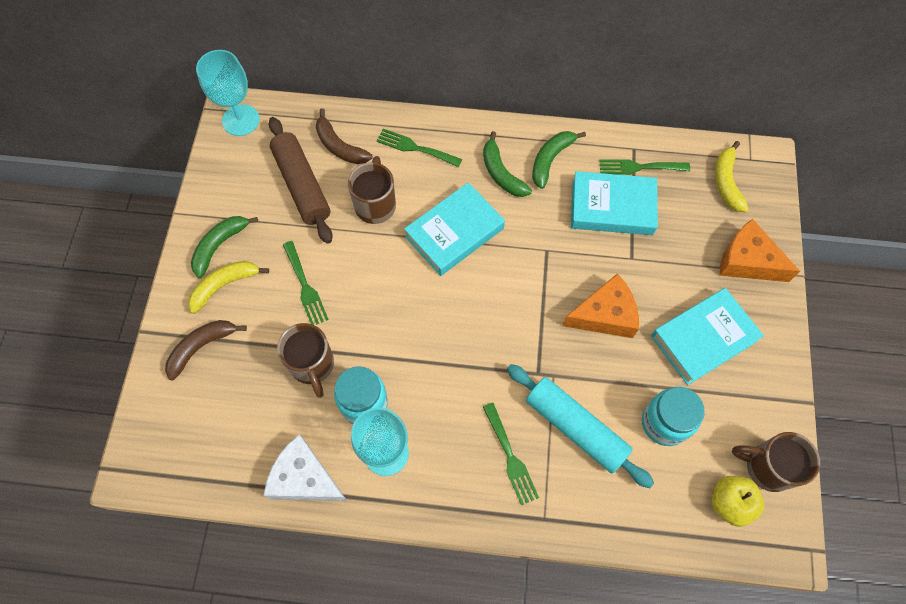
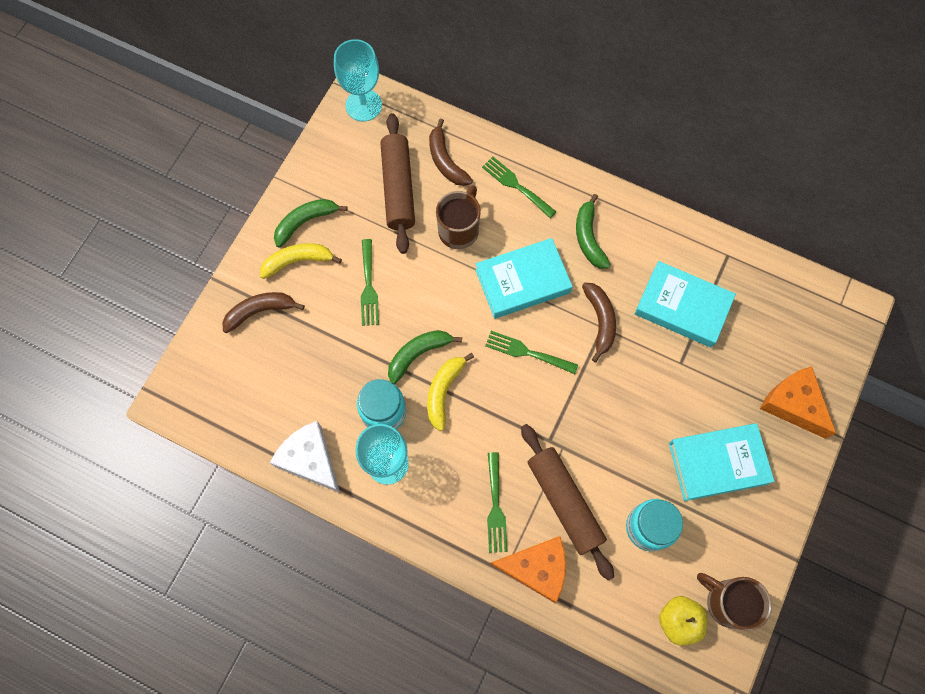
camera: 20 degrees right, 5 degrees up
(312, 365) = (350, 362): brown mug -> none
(541, 245) = (600, 321): none -> brown banana
(550, 160) = (641, 240): green banana -> green banana (418, 354)
(575, 428) = (564, 502): turquoise rolling pin -> brown rolling pin
(604, 315) = (633, 408): orange cheese -> orange cheese (536, 568)
(639, 167) = (725, 276): green fork -> green fork (527, 352)
(726, 182) = (806, 319): yellow banana -> yellow banana (444, 391)

